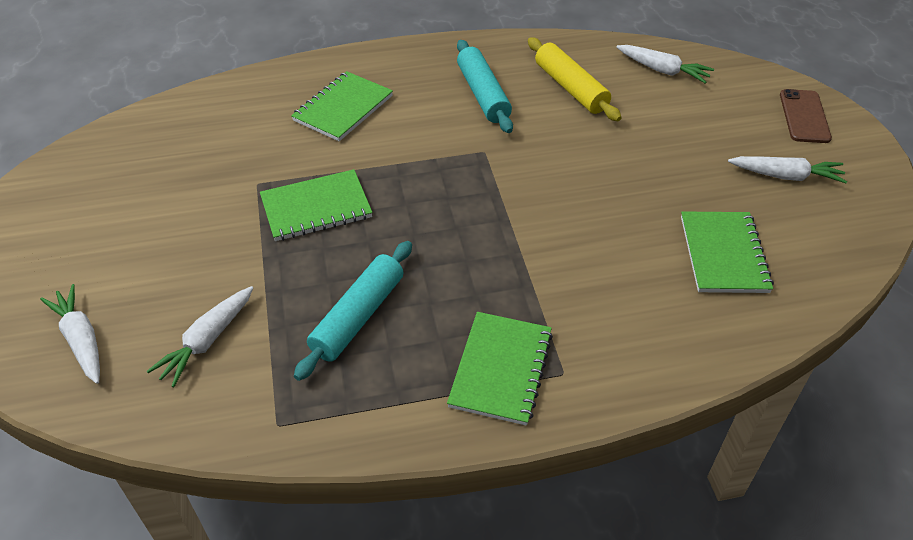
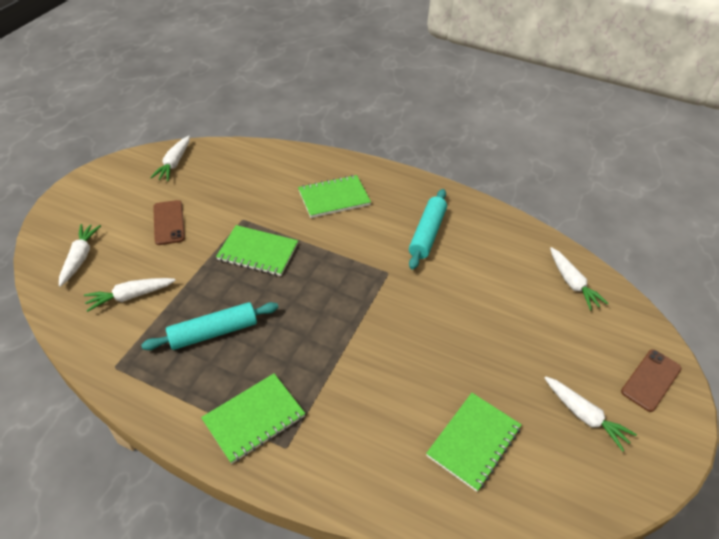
camera: 35 degrees right, 0 degrees up
(90, 167) = (174, 163): none -> white carrot
(162, 236) = (169, 222): none -> brown phone
(571, 88) = (491, 260): yellow rolling pin -> none

